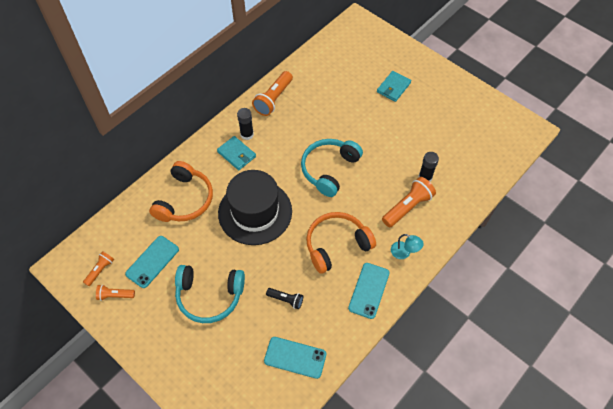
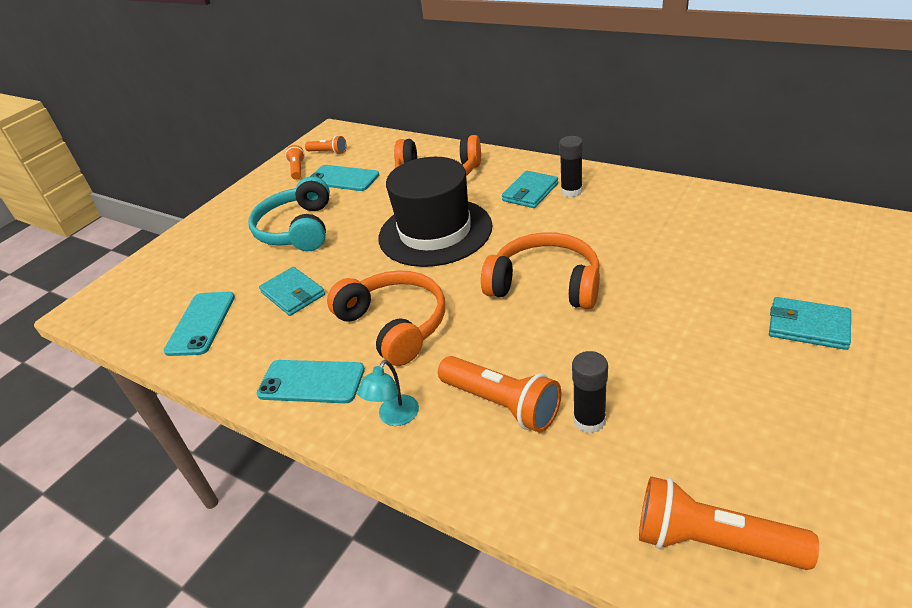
camera: 85 degrees right, 20 degrees down
(273, 99) = (658, 196): orange flashlight -> orange flashlight (712, 542)
(286, 299) = (293, 294): black flashlight -> turquoise wallet
(329, 169) = (545, 284): turquoise headphones -> orange headphones

